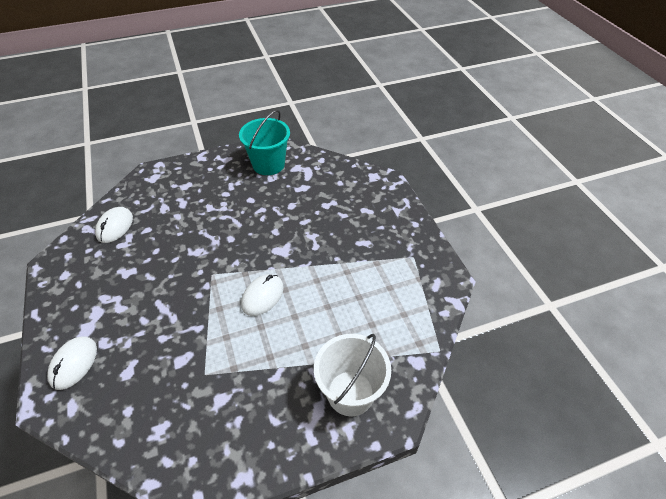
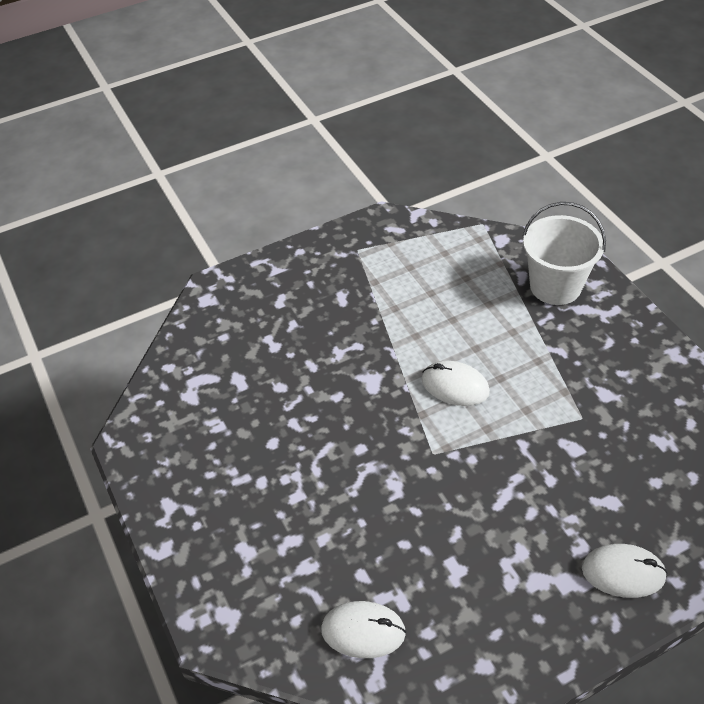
camera: 95 degrees left, 0 degrees up
(268, 164) = (182, 436): turquoise bucket -> none

